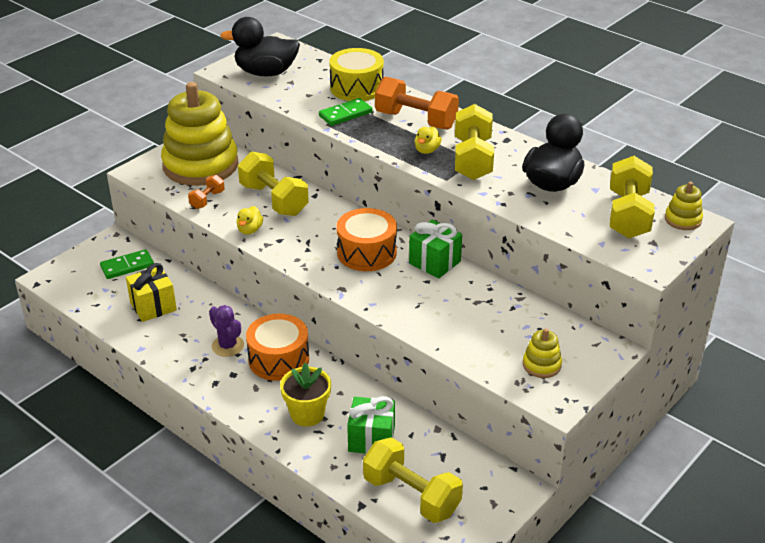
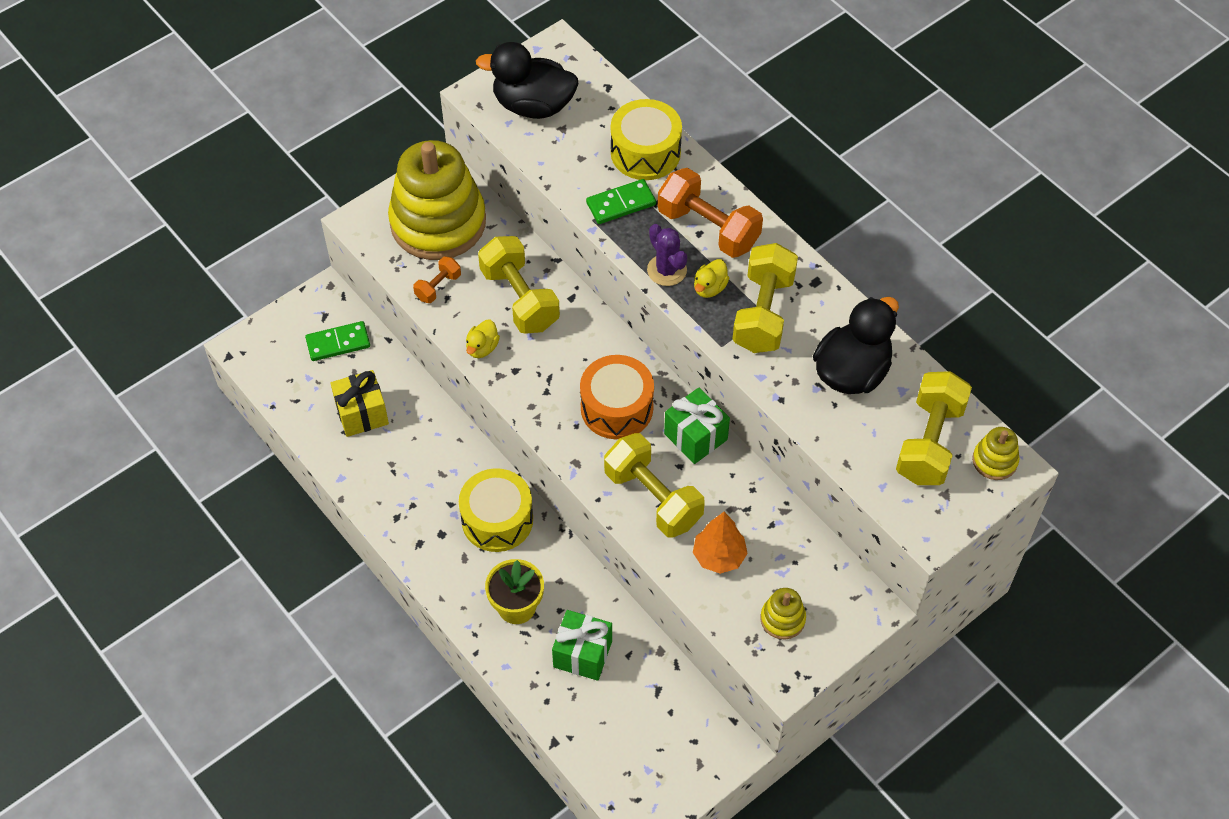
camera: 10 degrees right, 20 degrees up
(228, 346) = (441, 490): purple cactus -> purple cactus (667, 270)
(278, 359) = (497, 520): orange drum -> yellow drum
(411, 495) = (611, 739): yellow dumbbell -> yellow dumbbell (653, 498)
(476, 332) = (719, 556): none -> orange tree

